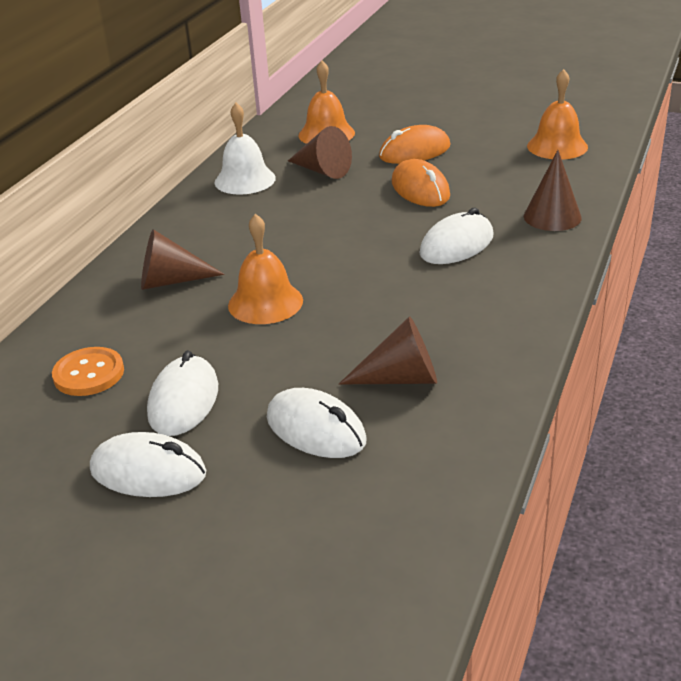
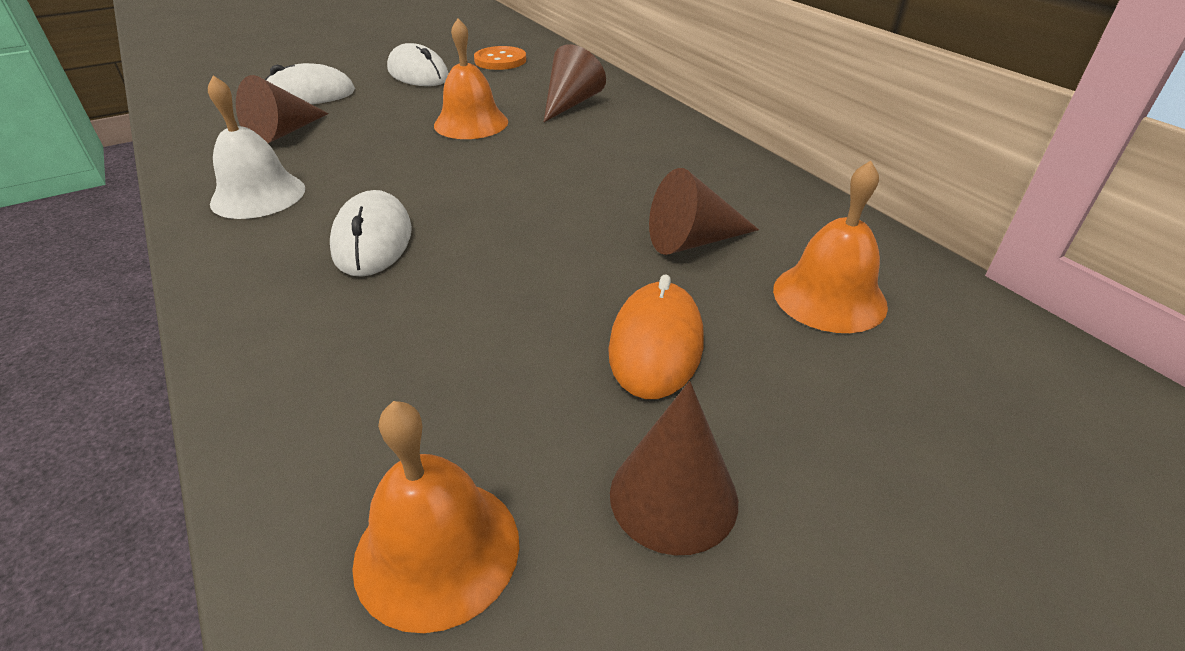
camera: 125 degrees right, 5 degrees up
(148, 472) = (381, 55): white mouse -> none
(245, 180) = (733, 186): white bell -> white bell (258, 195)
(420, 189) = (530, 285): orange mouse -> none
(552, 217) = (283, 346): brown cone -> brown cone (673, 496)

